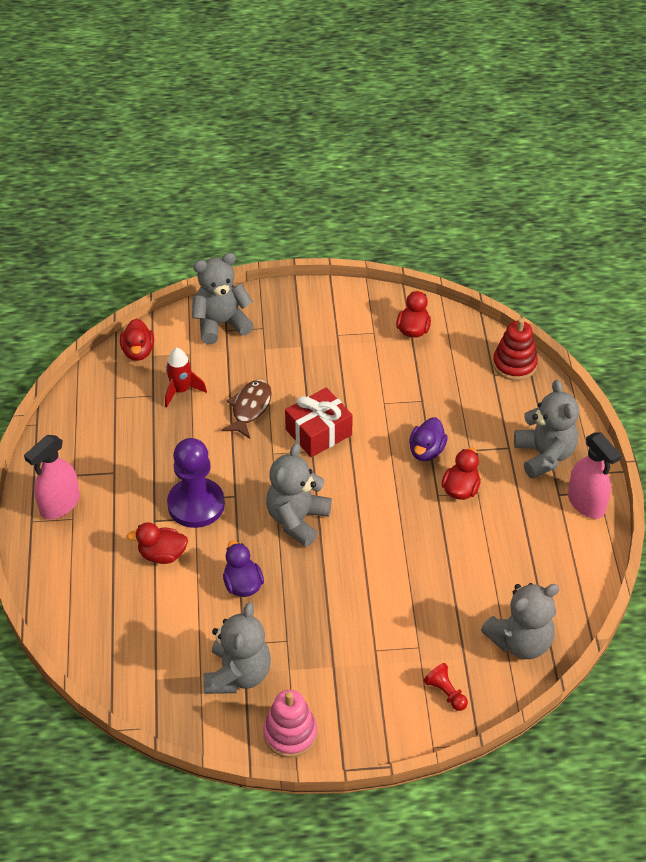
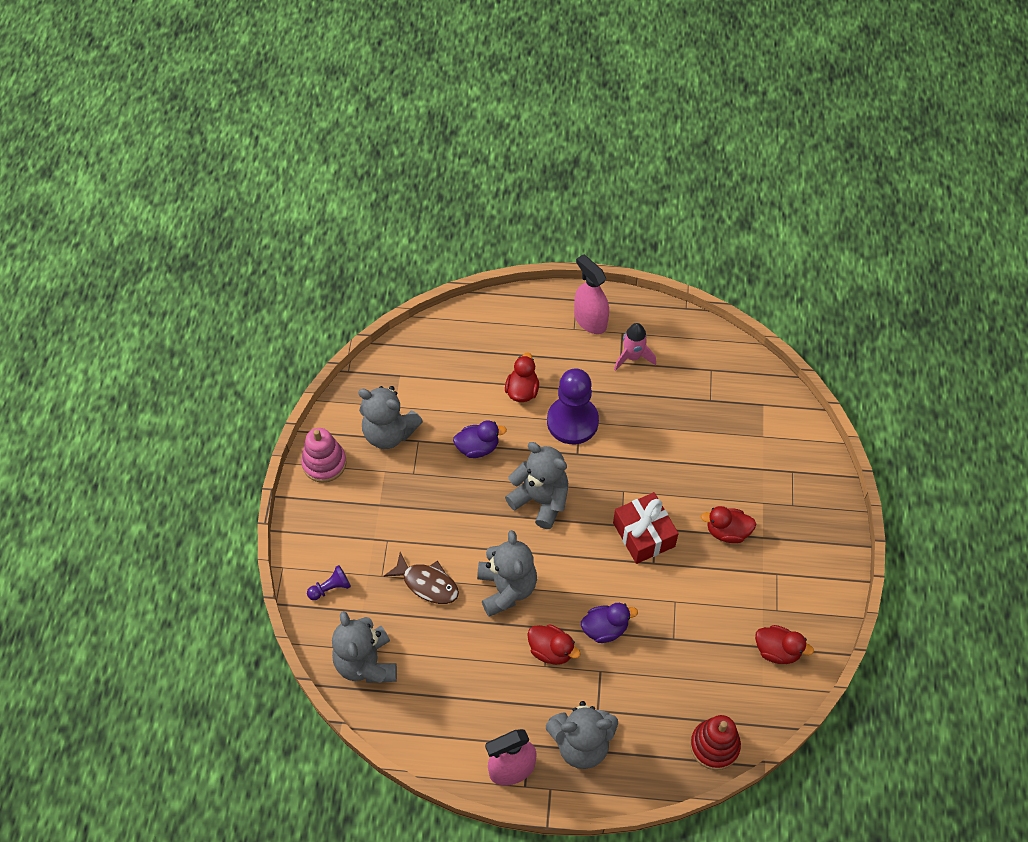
camera: 100 degrees right, 10 degrees up
(106, 462) = (632, 357): none -> pink rocket
(138, 352) = (768, 393): red duck -> red duck (727, 532)
(181, 391) = (713, 423): red rocket -> none
(221, 324) = (801, 468): grey teddy bear -> grey teddy bear (506, 589)
(250, 408) = (683, 479): brown fish -> brown fish (427, 583)
(426, 451) = (605, 629): purple duck -> purple duck turned 135 degrees clockwise
(445, 692) = (331, 588): red pawn -> purple pawn

